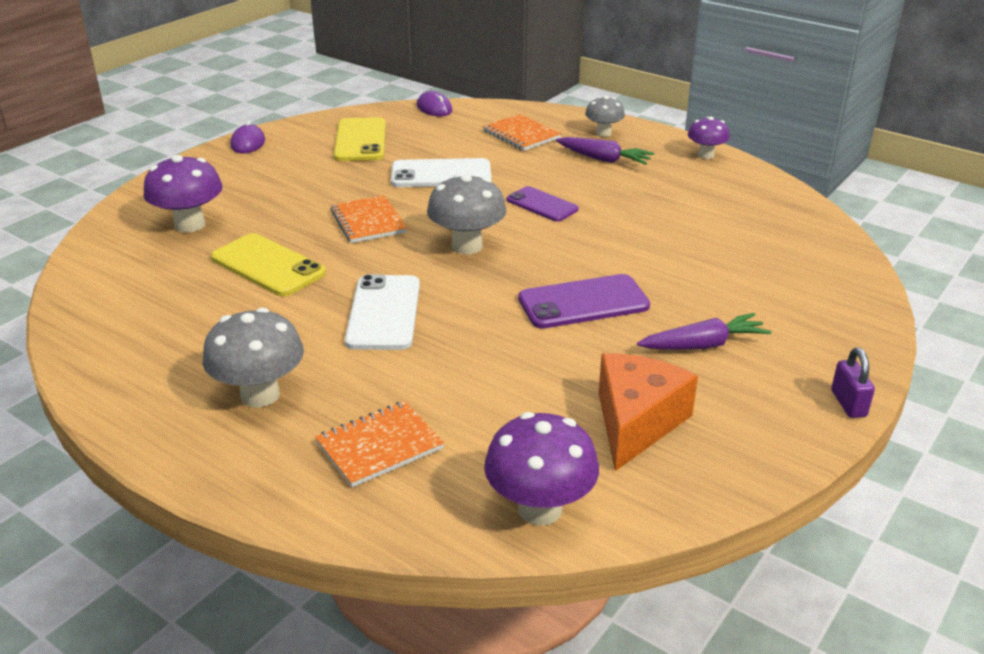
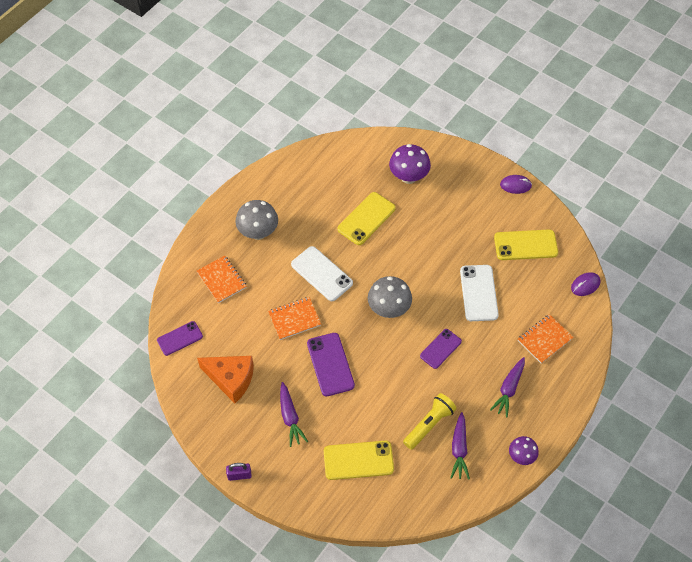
camera: 90 degrees right, 25 degrees up
(368, 221) = (415, 259): orange notebook -> orange notebook (294, 319)
(383, 313) = (321, 274): white phone -> white phone turned 45 degrees clockwise
(540, 509) = (180, 338): purple mushroom -> purple phone
(603, 133) = (552, 392): grey mushroom -> none
(677, 216) = (429, 424): none -> yellow flashlight
(710, 195) = (459, 449): none -> purple carrot
(762, 275) = (358, 460): none -> yellow phone

